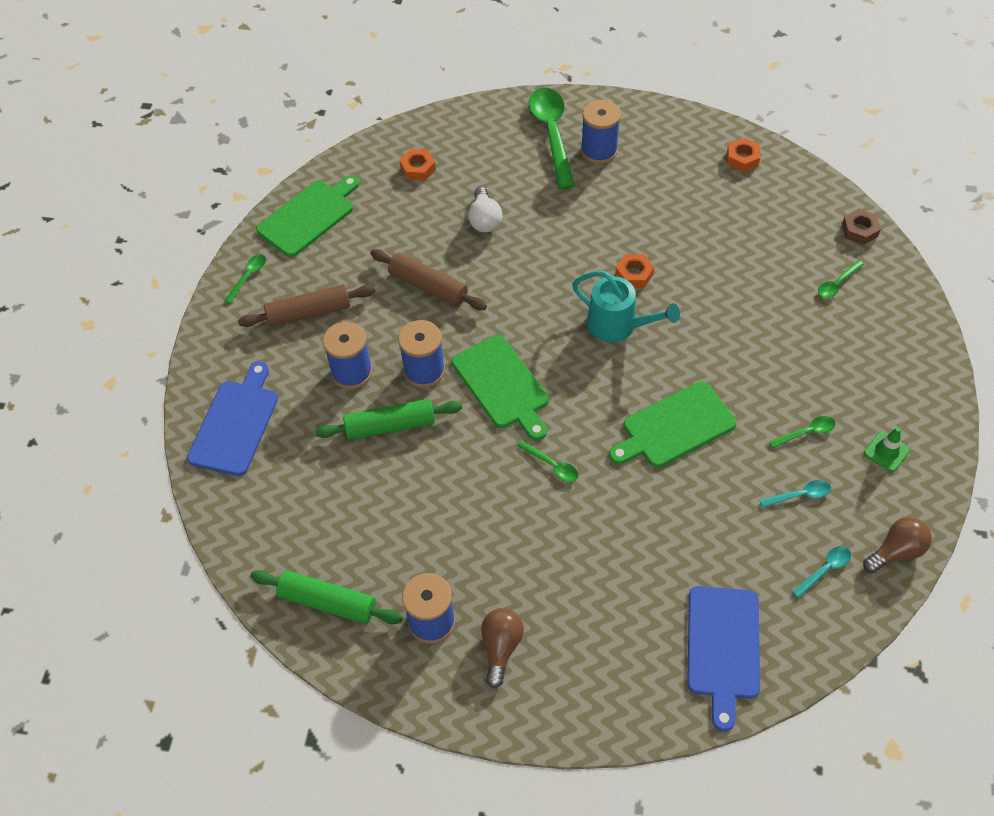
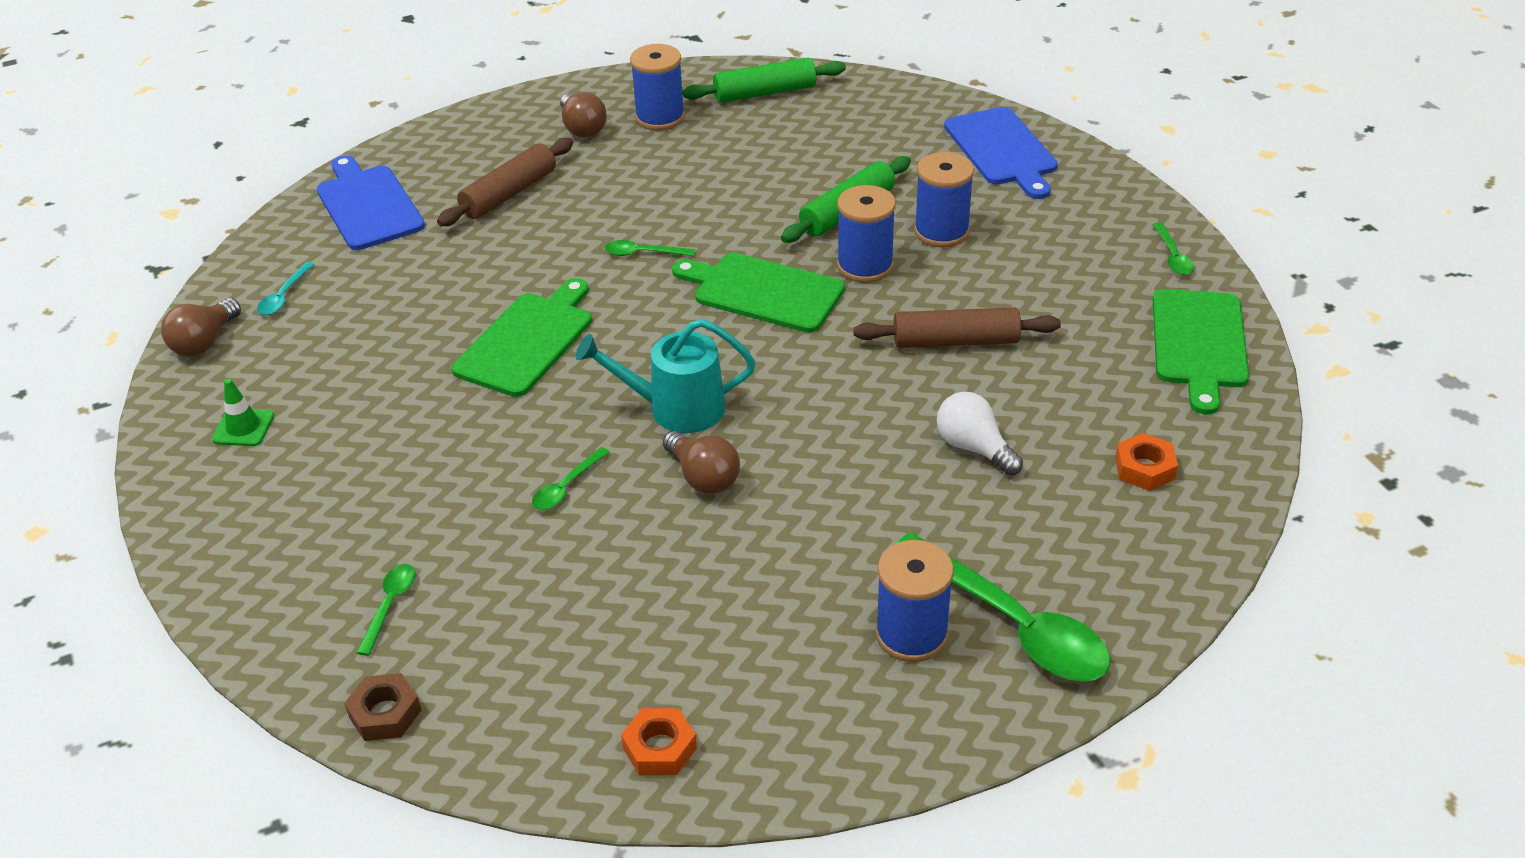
camera: 145 degrees right, 15 degrees down
(309, 313) = (1057, 256): brown rolling pin -> brown rolling pin (509, 193)
(634, 274) = (703, 477): orange nut -> brown light bulb
(800, 495) = (339, 343): turquoise spoon -> none
(806, 432) = (357, 404): green spoon -> green spoon (566, 487)

